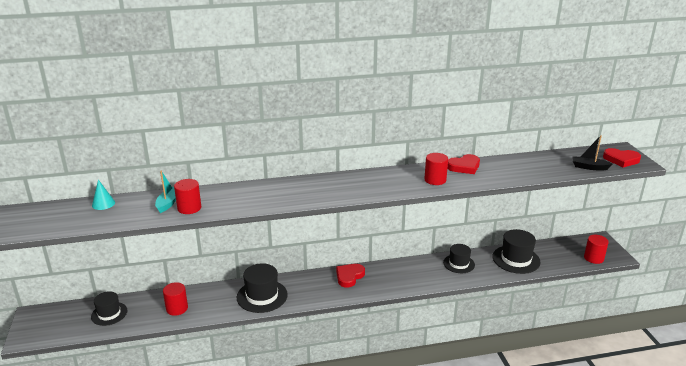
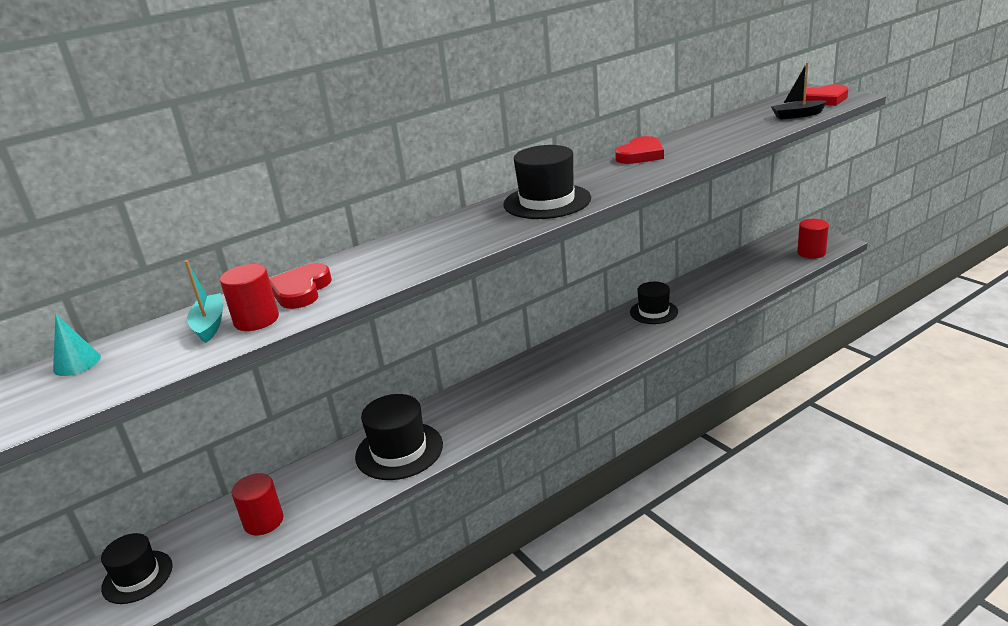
camera: 20 degrees left, 0 degrees up
(349, 276) = (515, 378): red heart -> red heart (301, 290)
(435, 180) = (618, 178): red cylinder -> none
(516, 259) = (721, 283): black hat -> black hat (547, 201)

